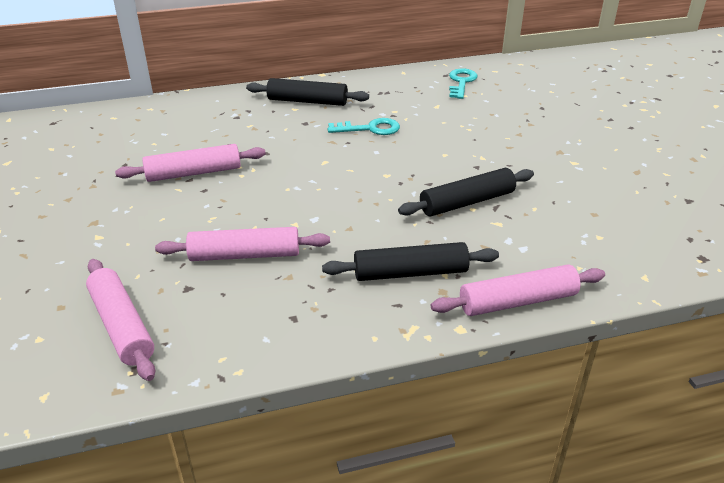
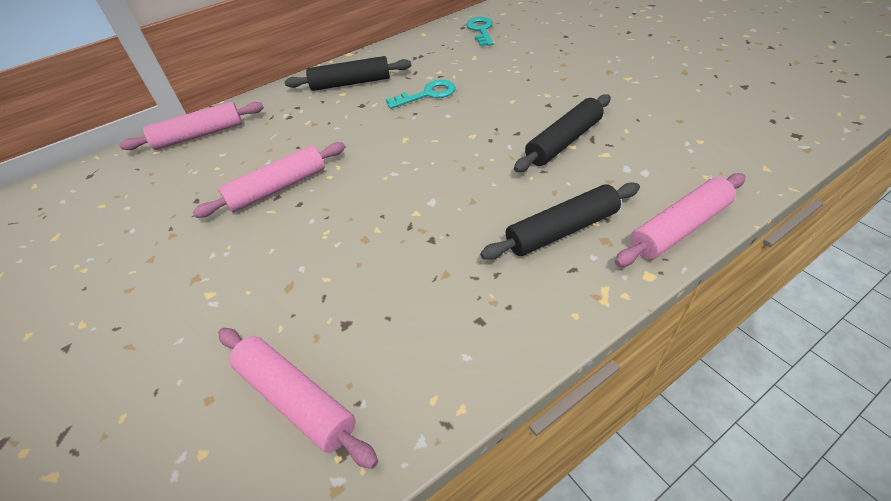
camera: 15 degrees left, 10 degrees up
(245, 255) = (385, 264): pink rolling pin -> pink rolling pin (199, 135)

